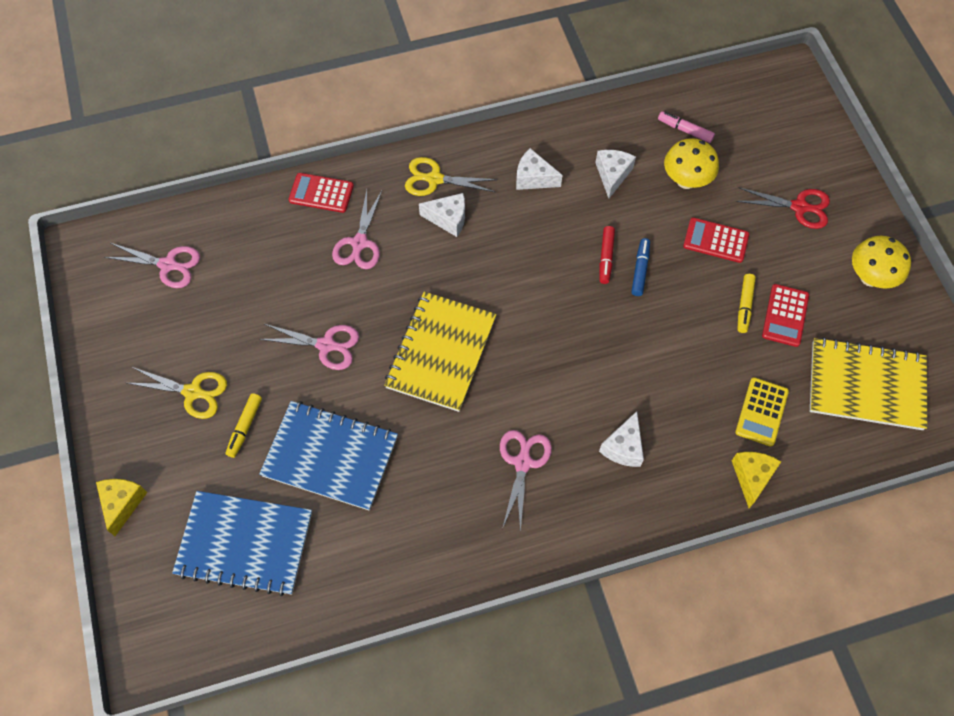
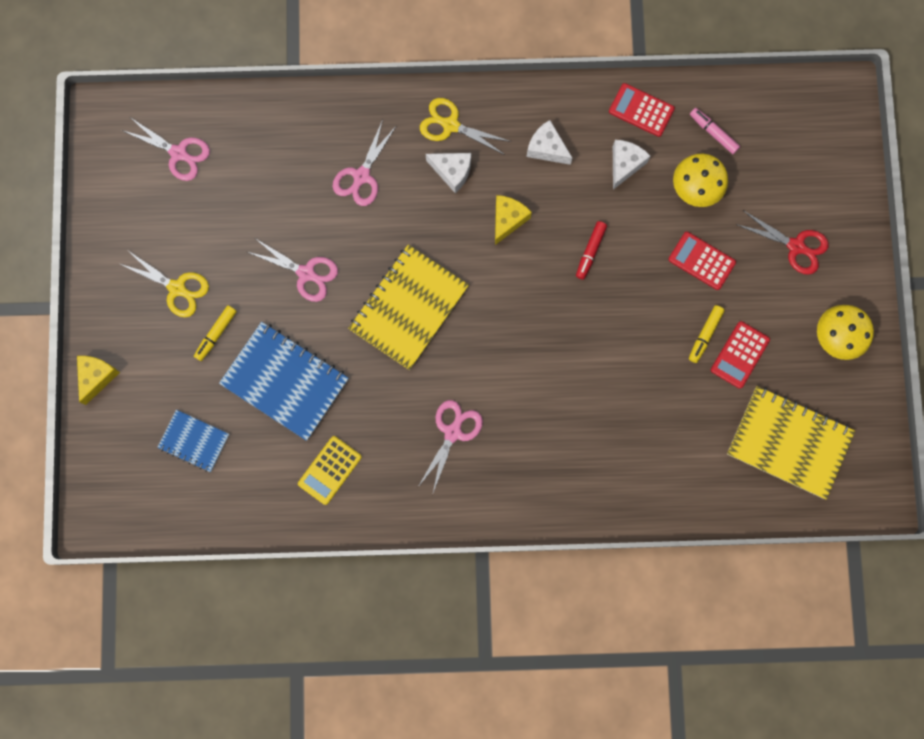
camera: 15 degrees right, 15 degrees up
(245, 544) = (194, 441): blue notebook -> blue notebook, size x0.56
(321, 193) = (338, 113): red calculator -> red calculator (641, 110)
(623, 447) = (547, 442): white cheese -> none
(640, 270) = (618, 273): blue marker -> none
(751, 477) = (652, 500): yellow cheese -> yellow cheese (507, 220)
(761, 412) = (683, 442): yellow calculator -> yellow calculator (329, 470)

